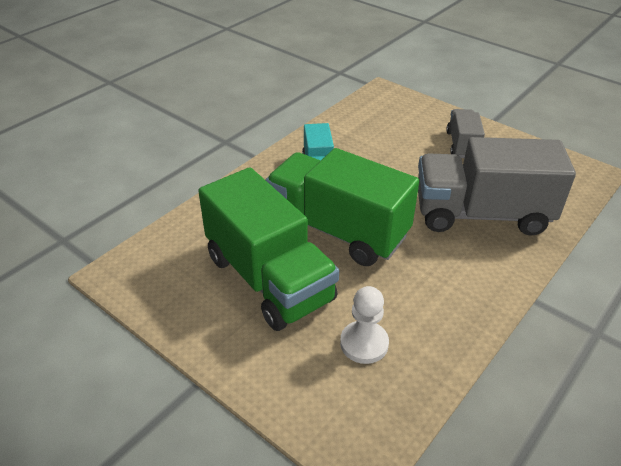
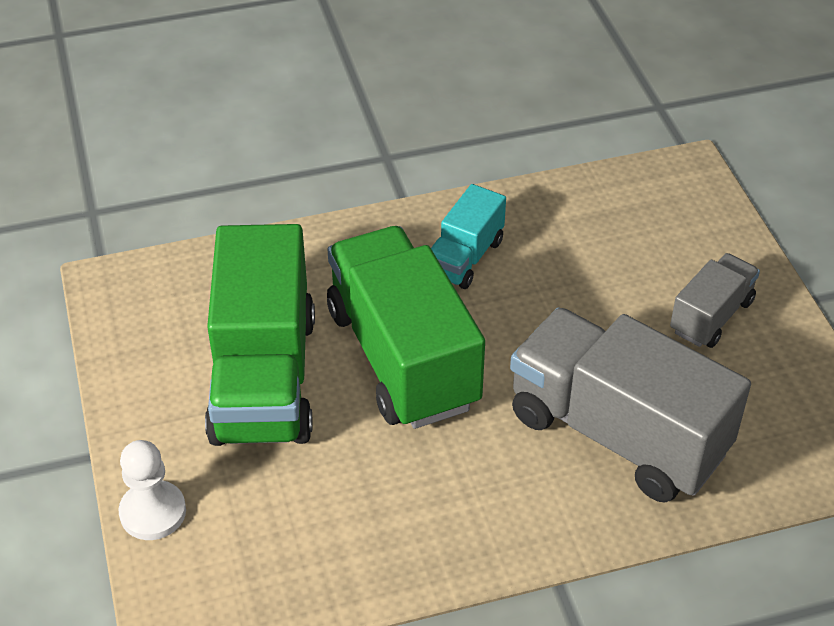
camera: 35 degrees right, 5 degrees up
(364, 343) = (294, 513): white pawn -> white pawn (153, 512)

